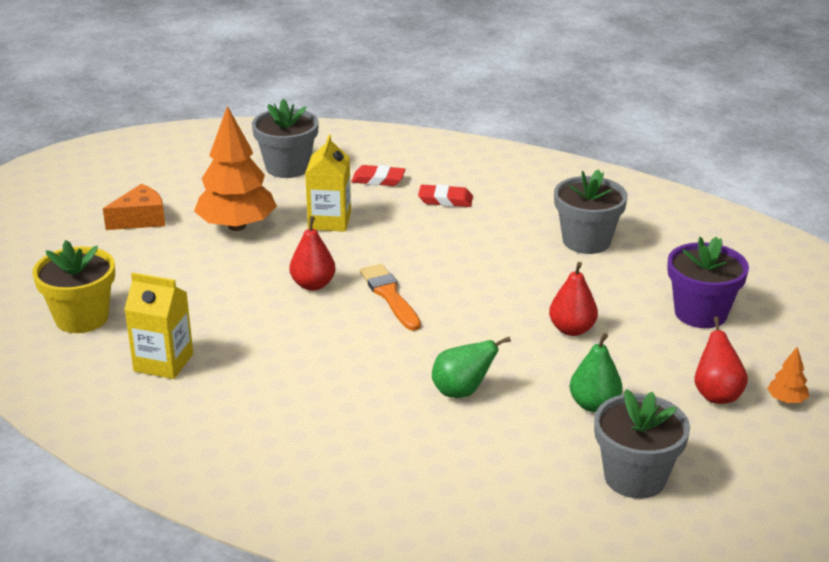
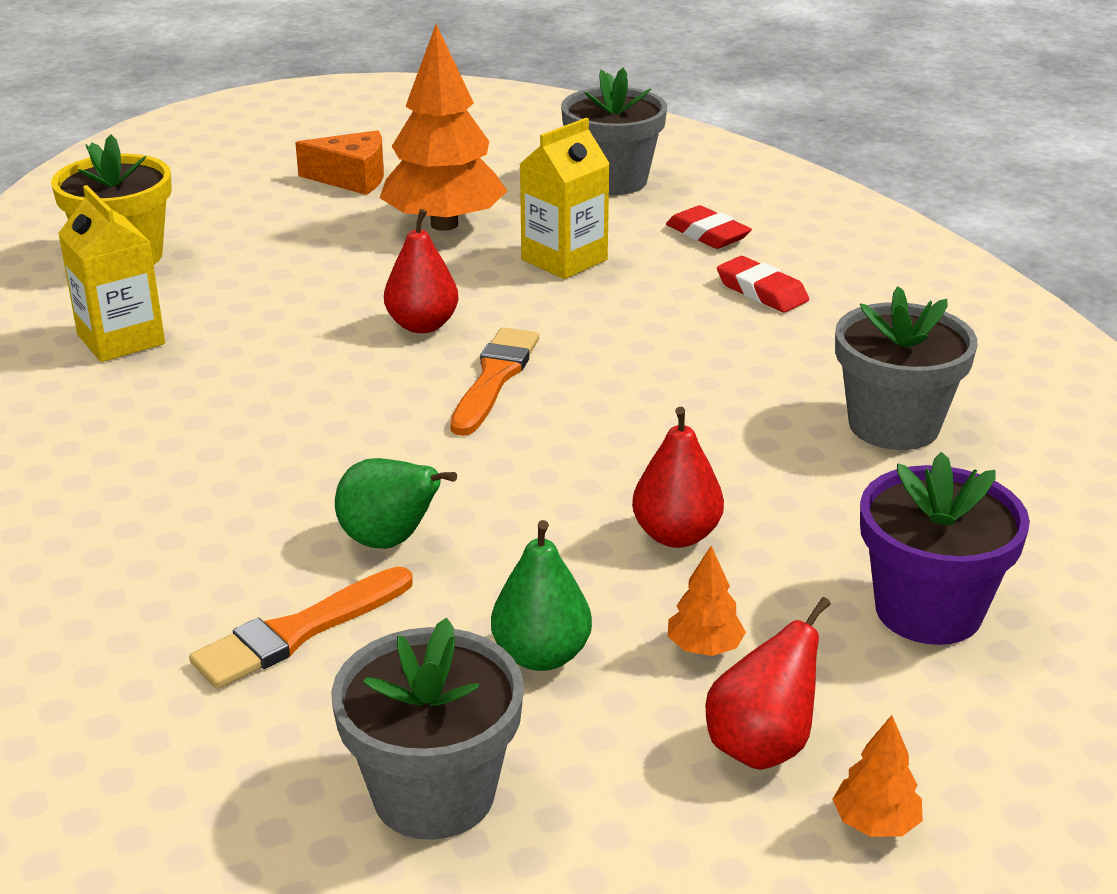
camera: 40 degrees right, 0 degrees up
(485, 449) = (297, 632): none -> orange brush
(646, 369) = (704, 648): none -> orange tree

